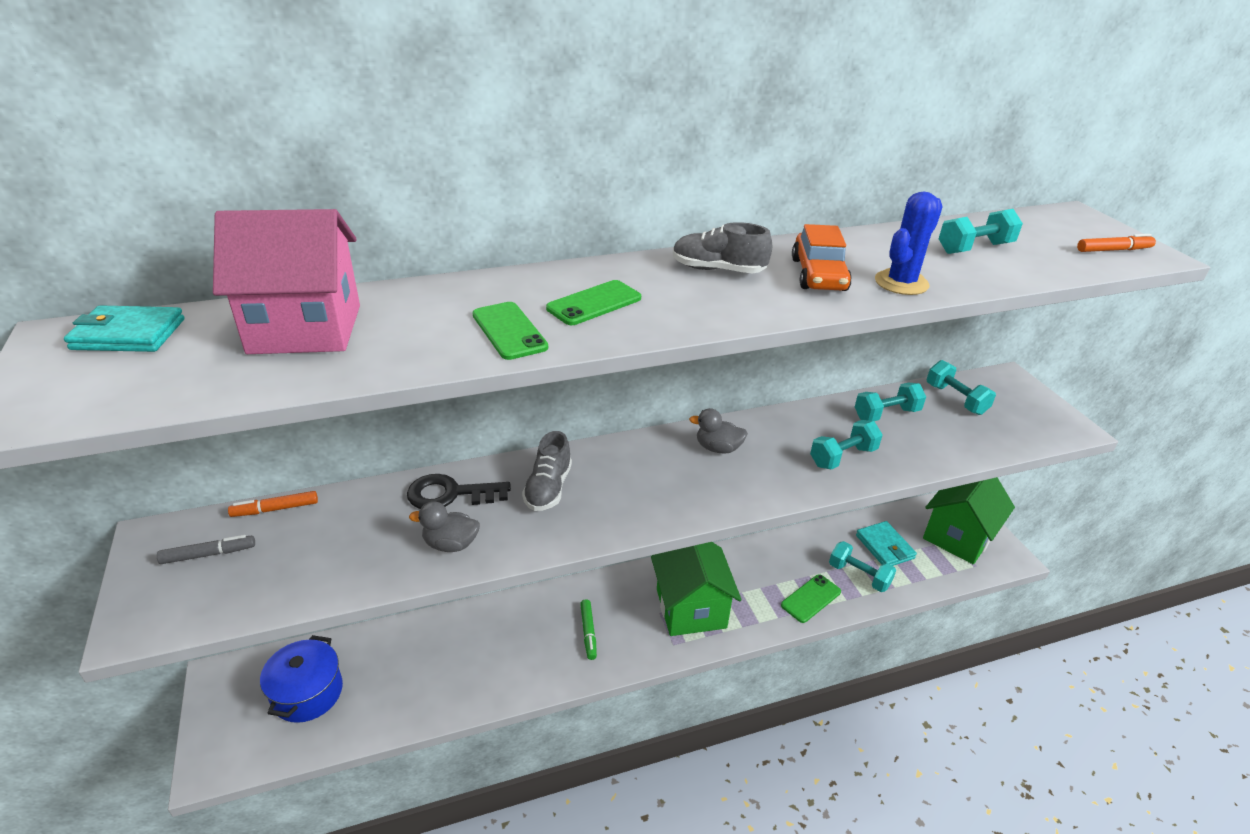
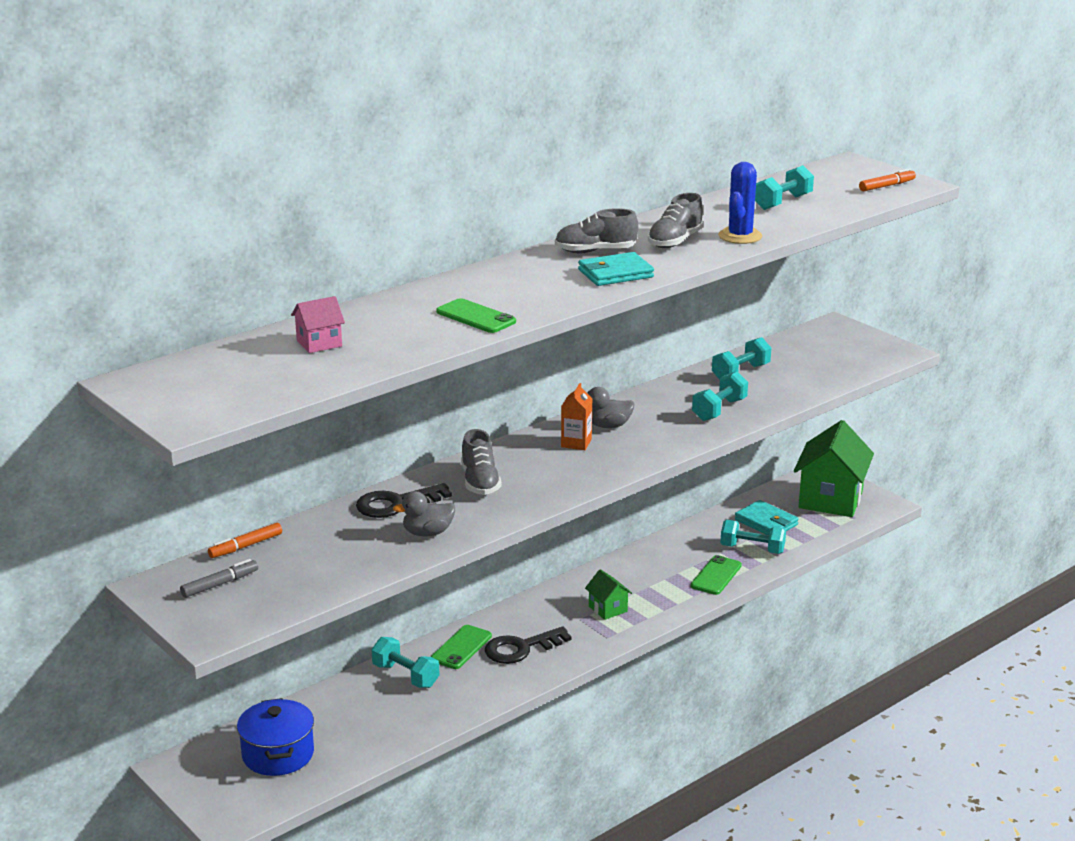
camera: 20 degrees left, 10 degrees down
(128, 334) = (185, 371): turquoise wallet -> turquoise wallet (615, 273)
(305, 329) = (319, 343): pink house -> pink house, size x0.46
(588, 632) = (521, 648): green marker -> black key
(594, 303) = (521, 289): green phone -> green phone (461, 647)
(673, 462) = (576, 443): none -> orange carton
(691, 608) = (608, 609): green house -> green house, size x0.46
(818, 275) = (675, 241): orange car -> grey shoe
(955, 399) = (795, 350): turquoise dumbbell -> turquoise dumbbell (405, 676)

